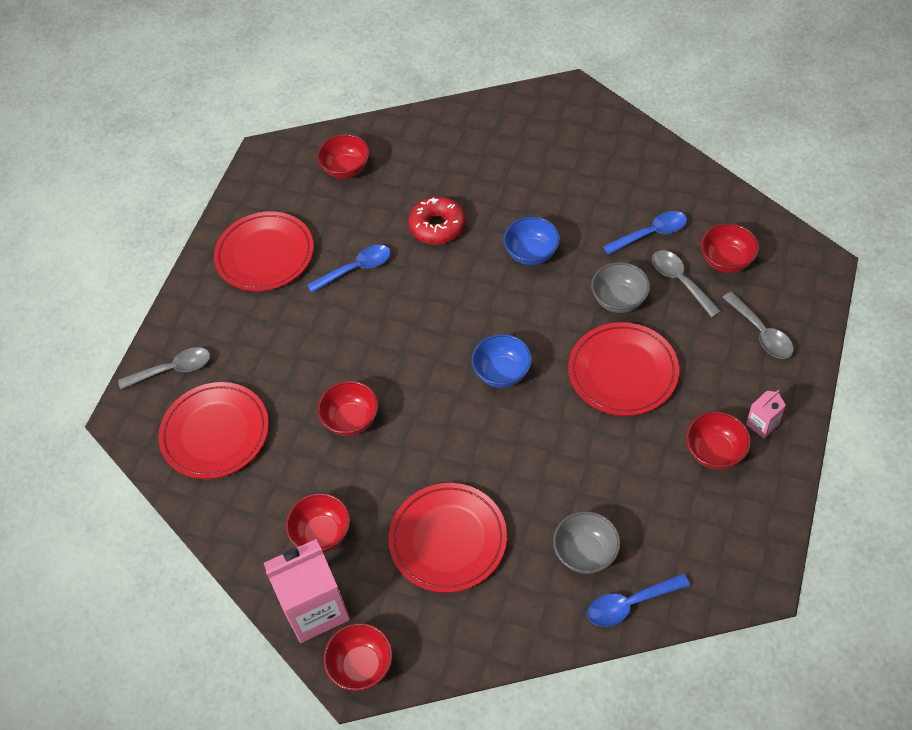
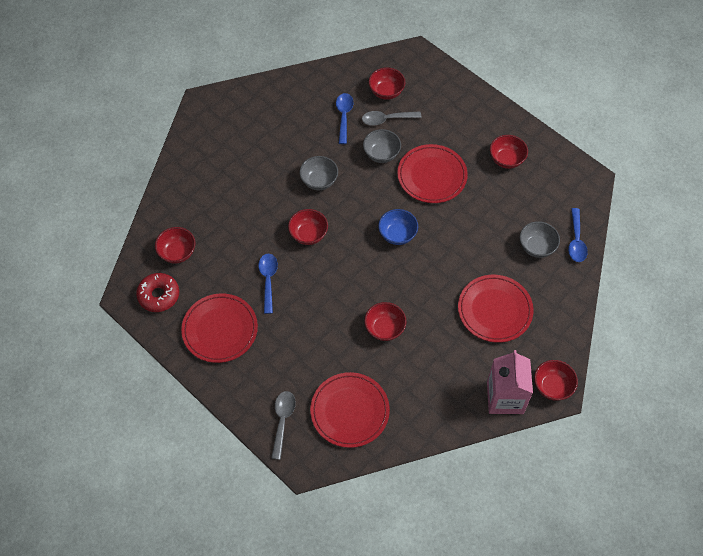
camera: 70 degrees left, 5 degrees up
(322, 534) = (457, 375): red bowl -> red bowl (308, 234)
(437, 226) = (264, 221): red donut -> red donut (159, 295)
(531, 253) = (319, 181): blue bowl -> grey bowl
(761, 333) = (444, 101): grey spoon -> none
(762, 424) = (501, 130): pink carton -> none

